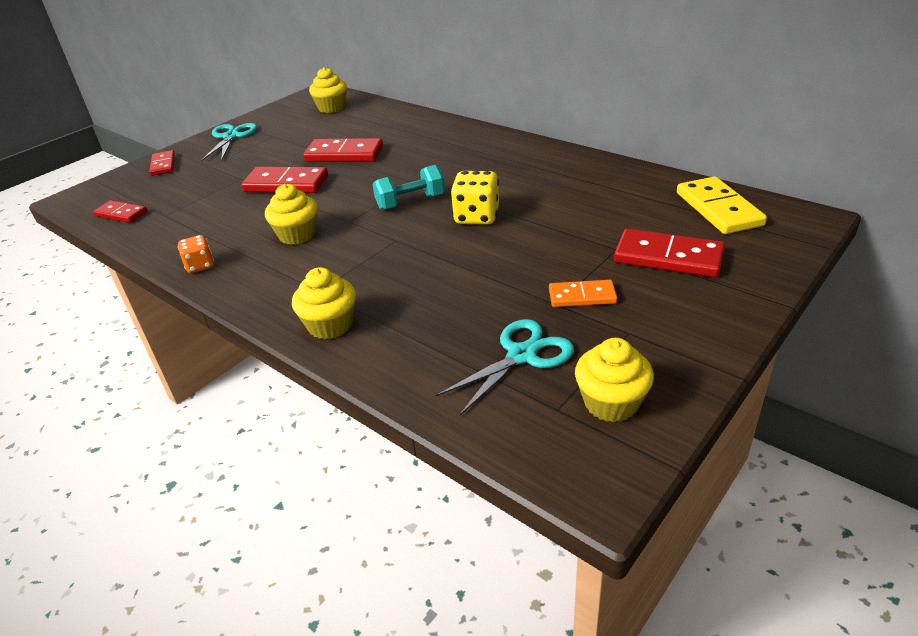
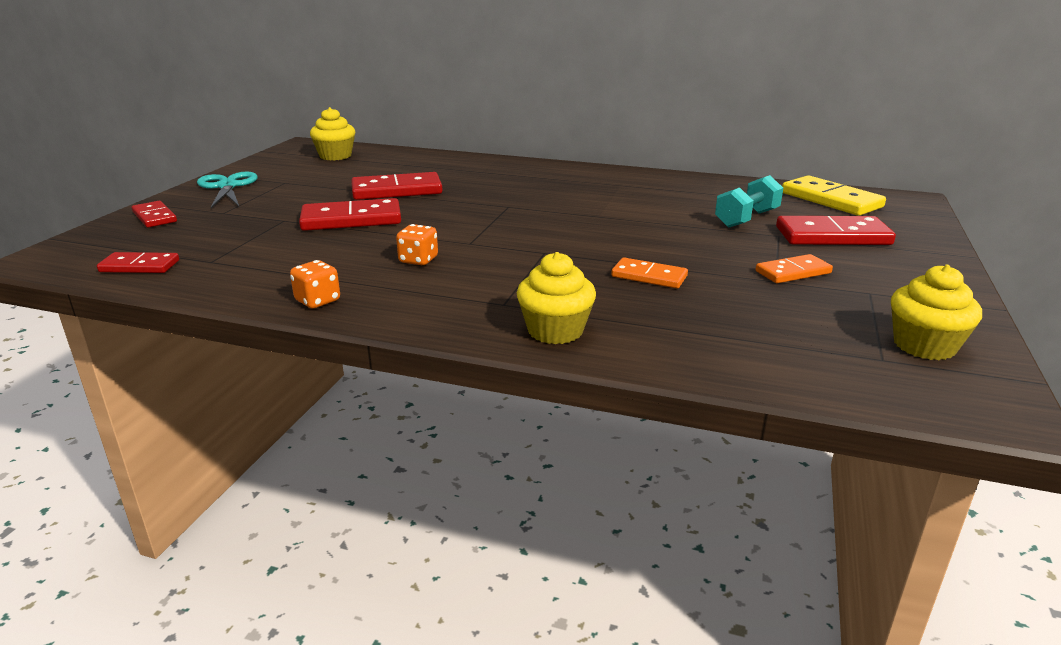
camera: 25 degrees left, 10 degrees down
(297, 235) = (418, 260): yellow cupcake -> orange dice
(410, 202) = (523, 221): turquoise dumbbell -> turquoise dumbbell (746, 219)
(453, 280) = (649, 276): none -> orange domino
(476, 217) = (611, 226): yellow dice -> none
(521, 355) = (794, 324): turquoise scissors -> none

